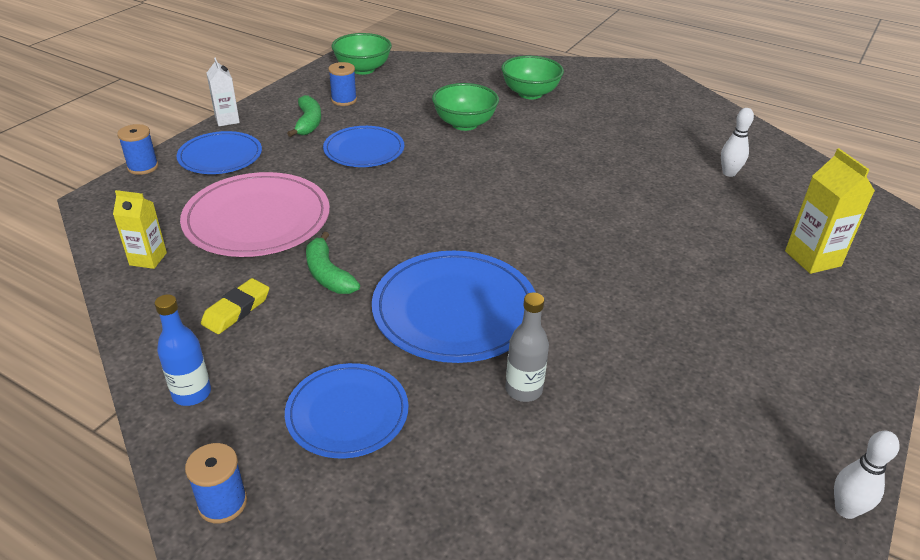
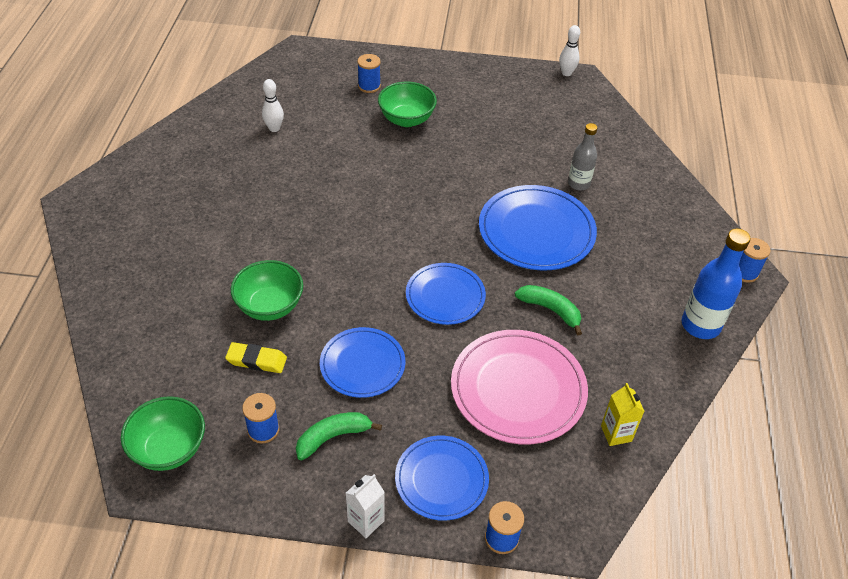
camera: 115 degrees left, 10 degrees up
(192, 393) = (700, 325): blue bottle -> blue bottle, size x1.55
(236, 310) = (622, 343): yellow eraser -> yellow eraser (256, 360)
(328, 274) = (550, 310): green banana -> green banana turned 90 degrees counterclockwise
(347, 413) = (653, 248): blue plate -> blue plate (445, 296)
(530, 93) = (175, 275): green bowl -> green bowl (406, 119)
(812, 258) = (369, 86): yellow carton -> blue spool

